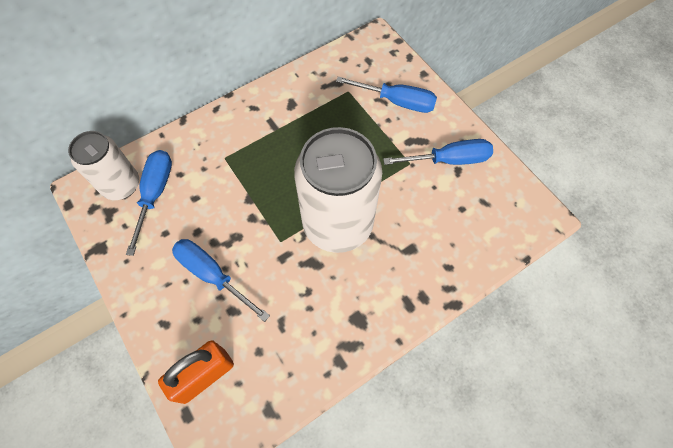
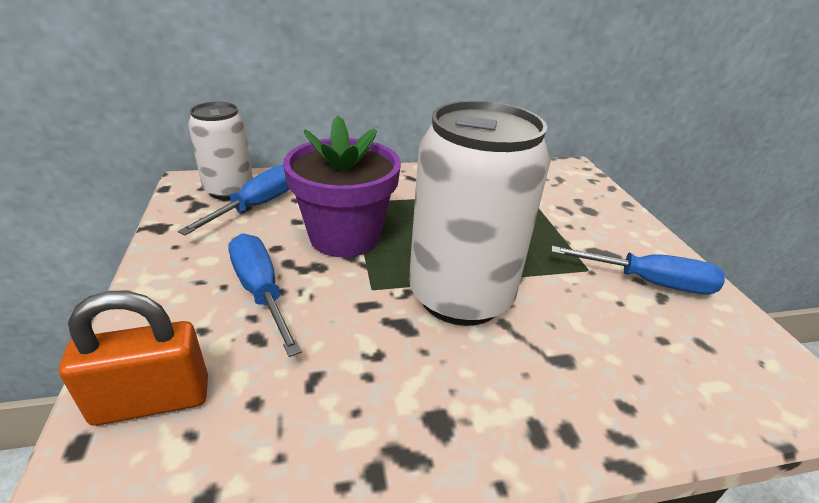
camera: 20 degrees right, 30 degrees down
(238, 200) = (345, 236): none -> purple flower pot
(397, 102) = (587, 215): blue screwdriver -> none

